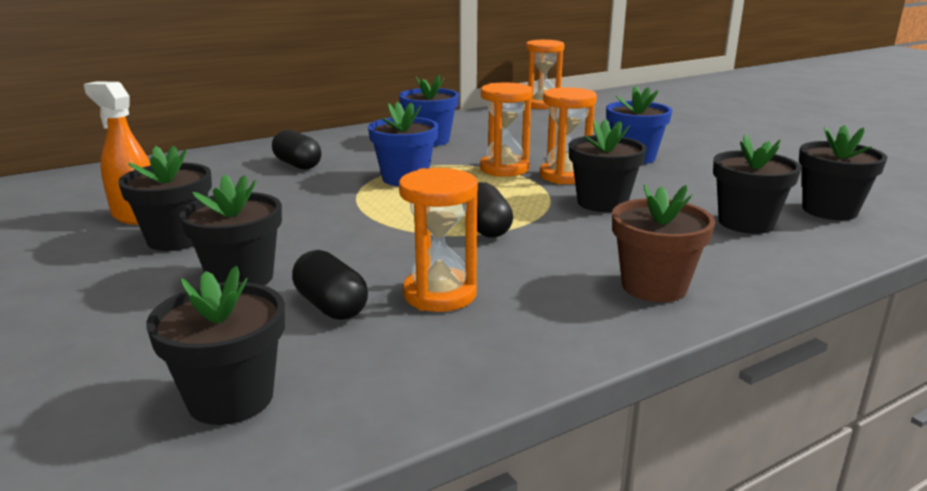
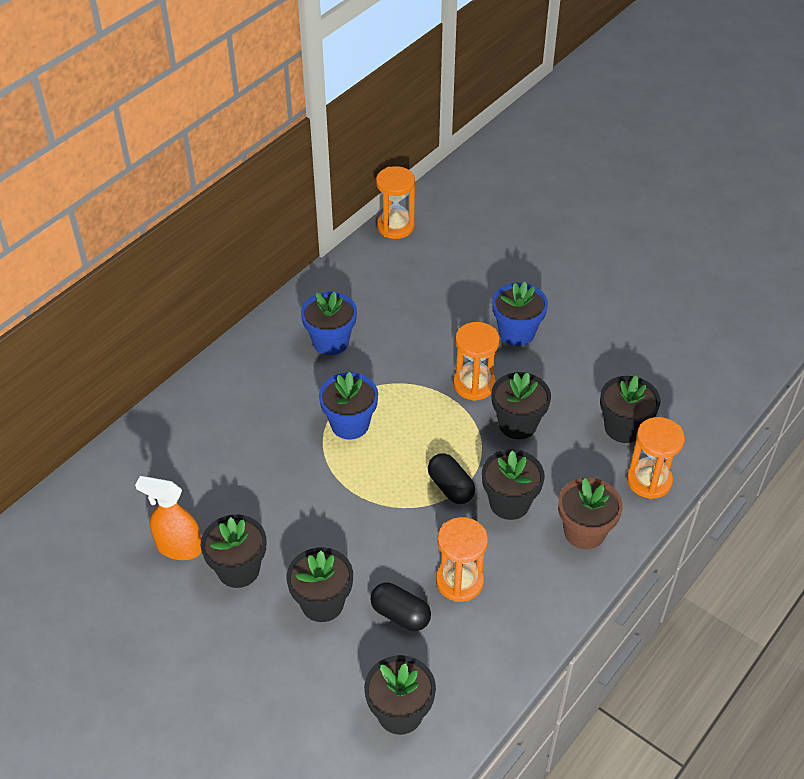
camera: 20 degrees left, 25 degrees up
(297, 165) = (244, 423): black capsule -> none
(504, 169) = (421, 384): orange hourglass -> orange hourglass (649, 480)
(829, 210) = (676, 391): black flower pot -> black flower pot (509, 503)

